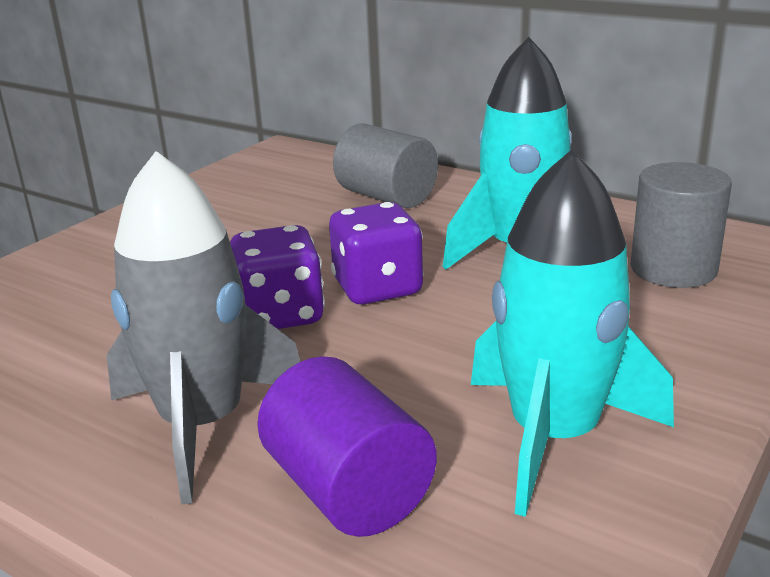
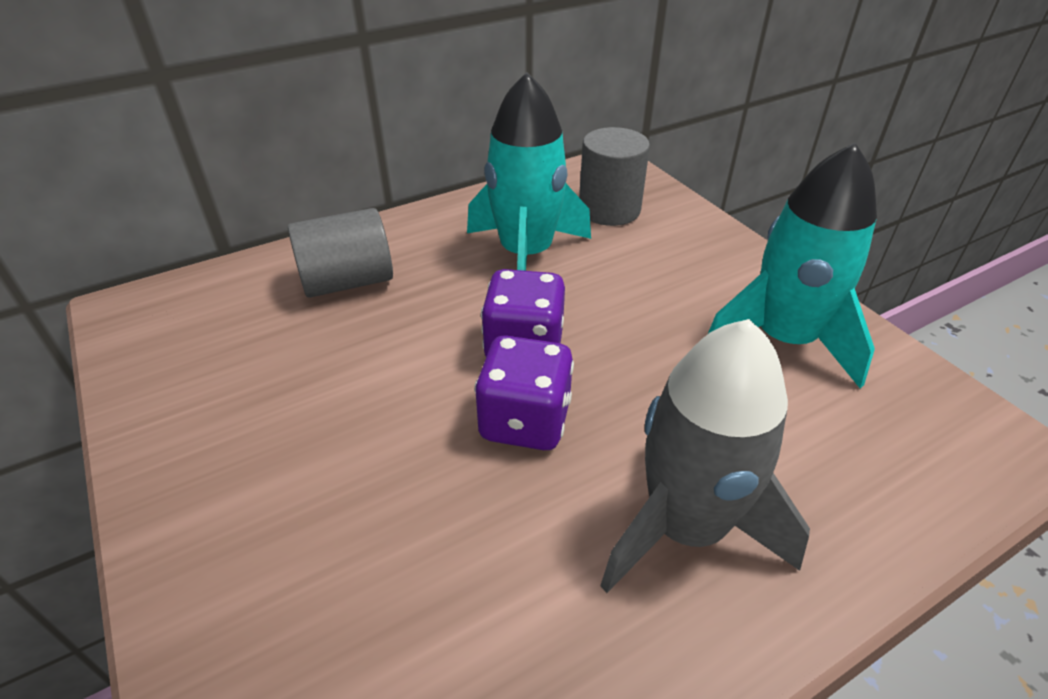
camera: 65 degrees left, 15 degrees up
(348, 490) = (812, 459): purple cylinder -> none

